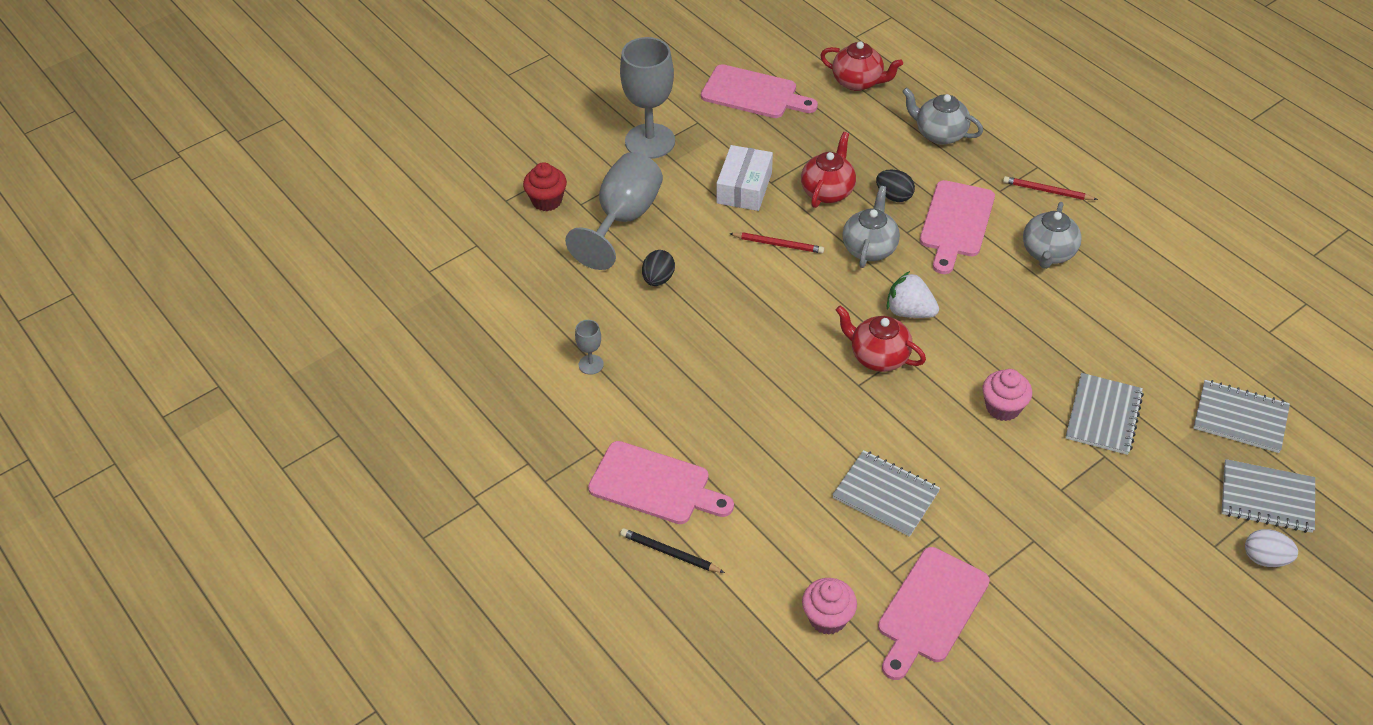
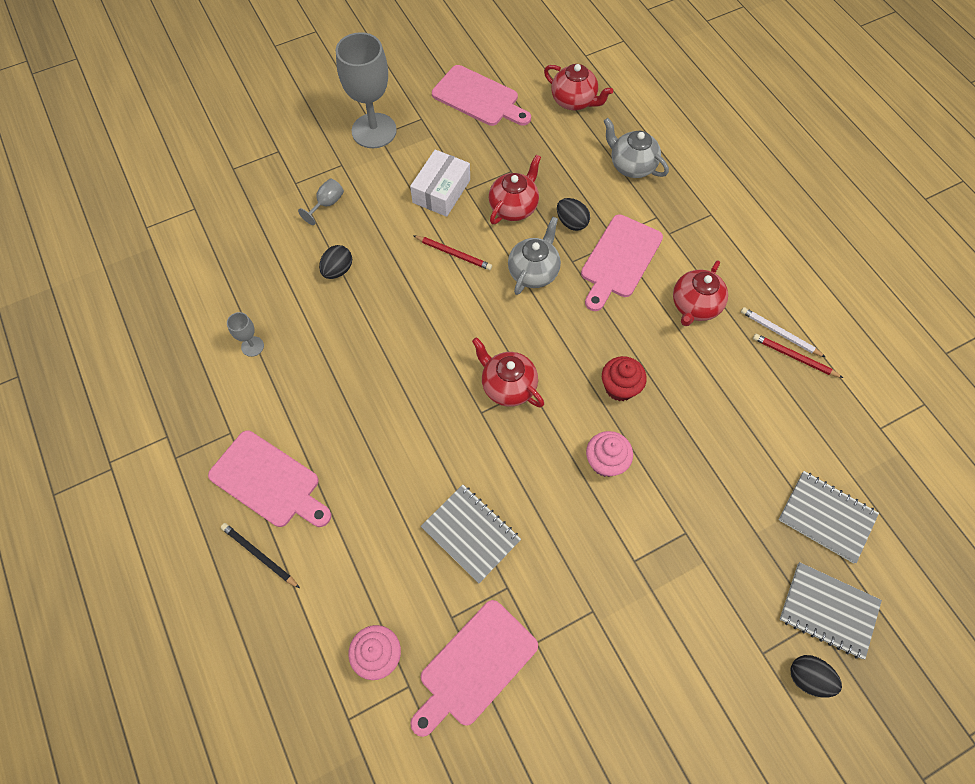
camera: 10 degrees right, 15 degrees up
(547, 201) = (267, 175): red cupcake -> red cupcake (620, 387)
(623, 219) = (327, 204): grey goblet -> grey goblet, size x0.44
(909, 311) = (550, 344): white strawberry -> none
(1047, 191) = (713, 241): red pencil -> red pencil (794, 357)
(1048, 253) = (694, 306): grey teapot -> red teapot
(1103, 415) = (697, 489): grey notebook -> none
(1142, 264) = (780, 333): none -> white pencil
(1265, 558) = (808, 678): white egg -> black egg

